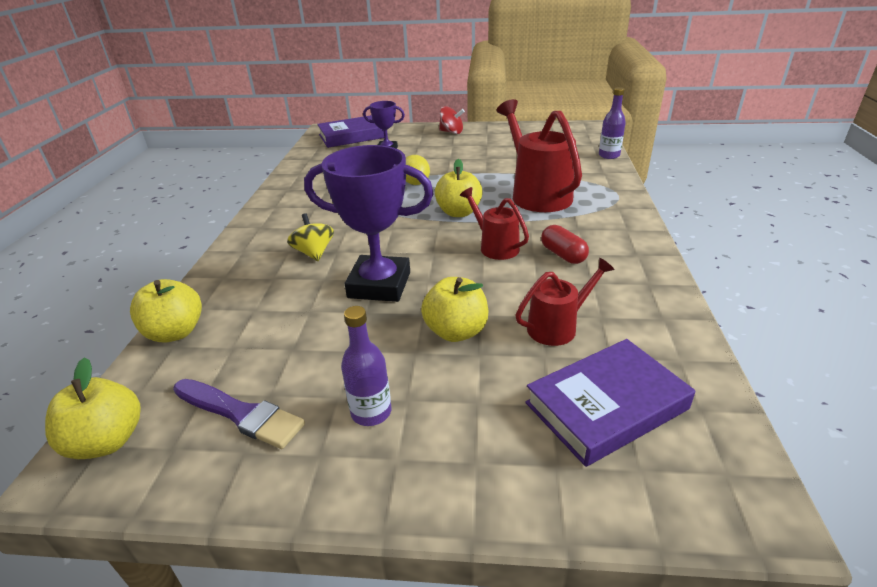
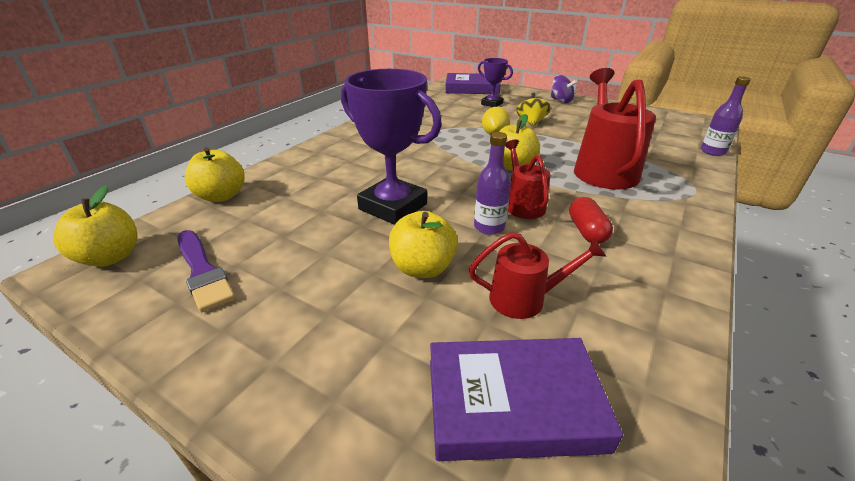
camera: 25 degrees right, 0 degrees up
(314, 253) = (365, 167): yellow spinning top -> yellow spinning top (531, 122)
(371, 412) = (291, 311): purple bottle -> purple bottle (489, 227)
(451, 132) = (561, 101): red spinning top -> purple spinning top

